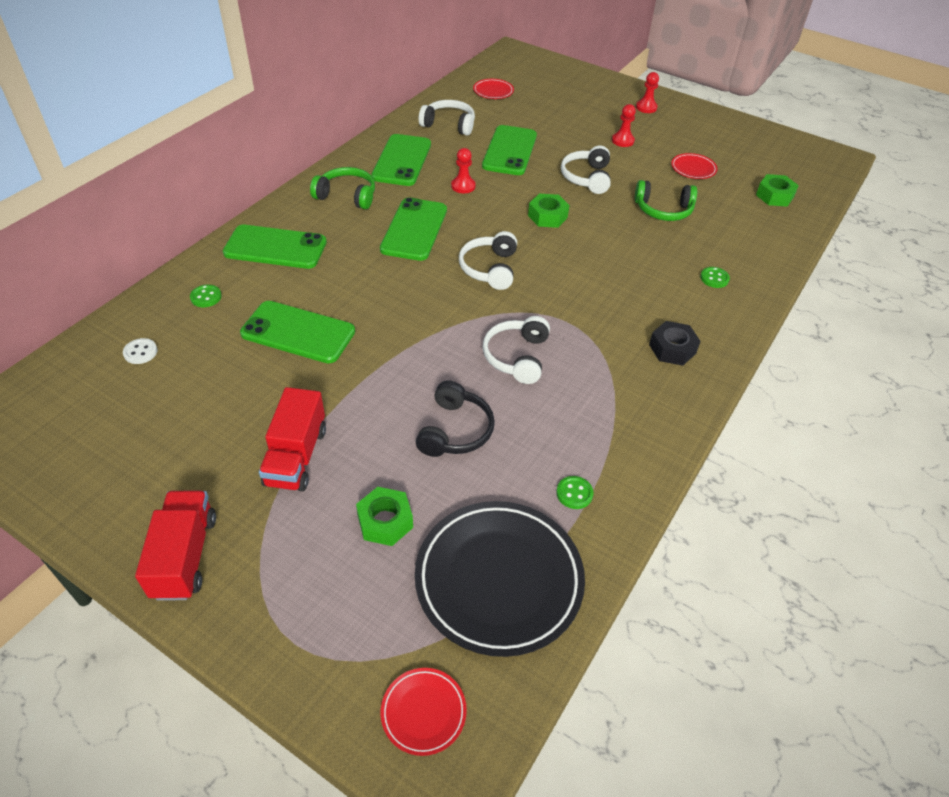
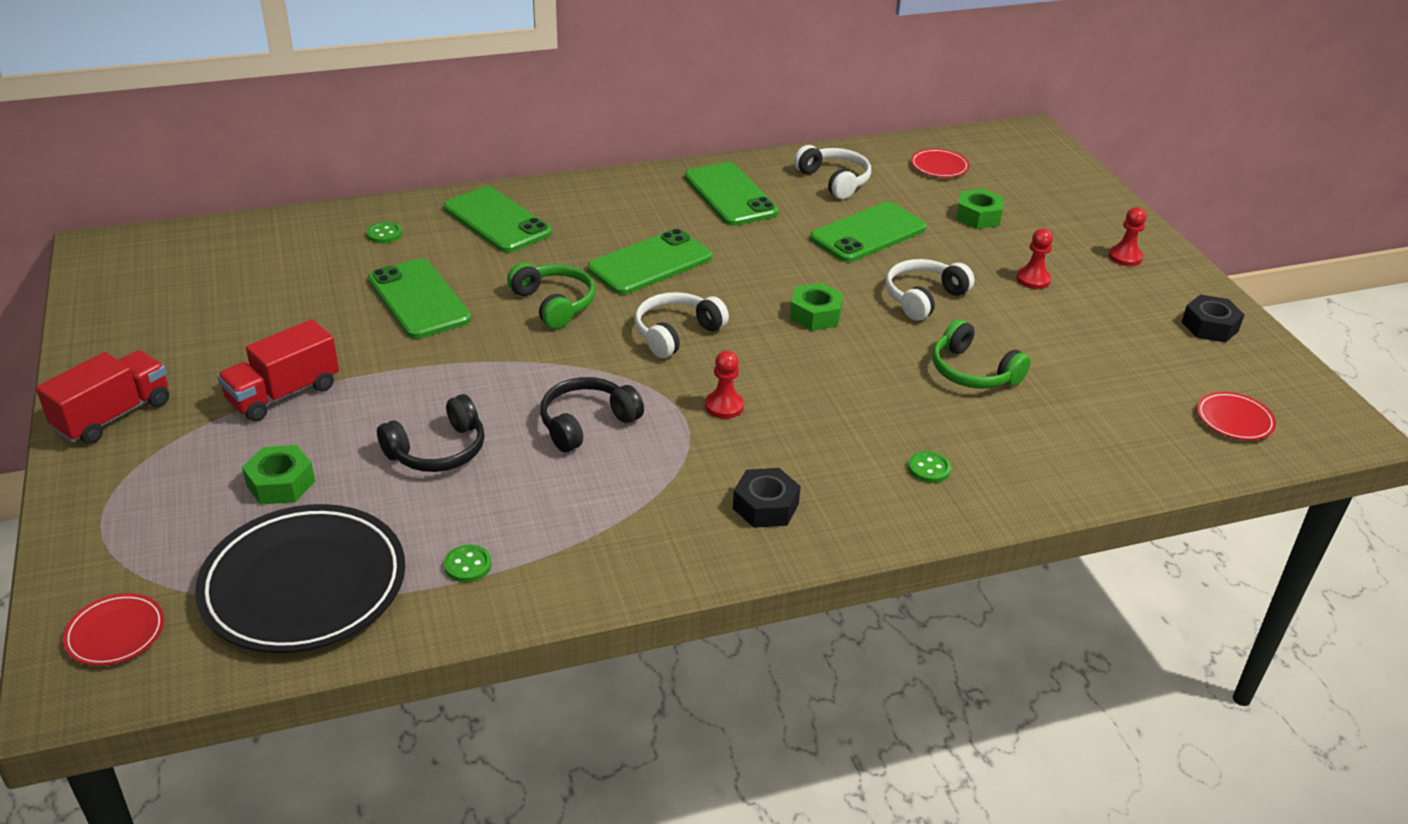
camera: 40 degrees right, 10 degrees down
(140, 352) = (279, 252): white button -> none
(347, 196) = (627, 204): green headphones -> green headphones (554, 304)
(402, 160) = (730, 195): green phone -> green phone turned 75 degrees counterclockwise
(463, 186) = (762, 245): red pawn -> red pawn (724, 406)
(516, 357) = (586, 423): white headphones -> black headphones
(693, 169) = (1086, 347): red plate -> red plate (1234, 420)
(726, 130) = (1210, 326): none -> black nut
(774, 196) = (1162, 426): green nut -> green nut (978, 216)

